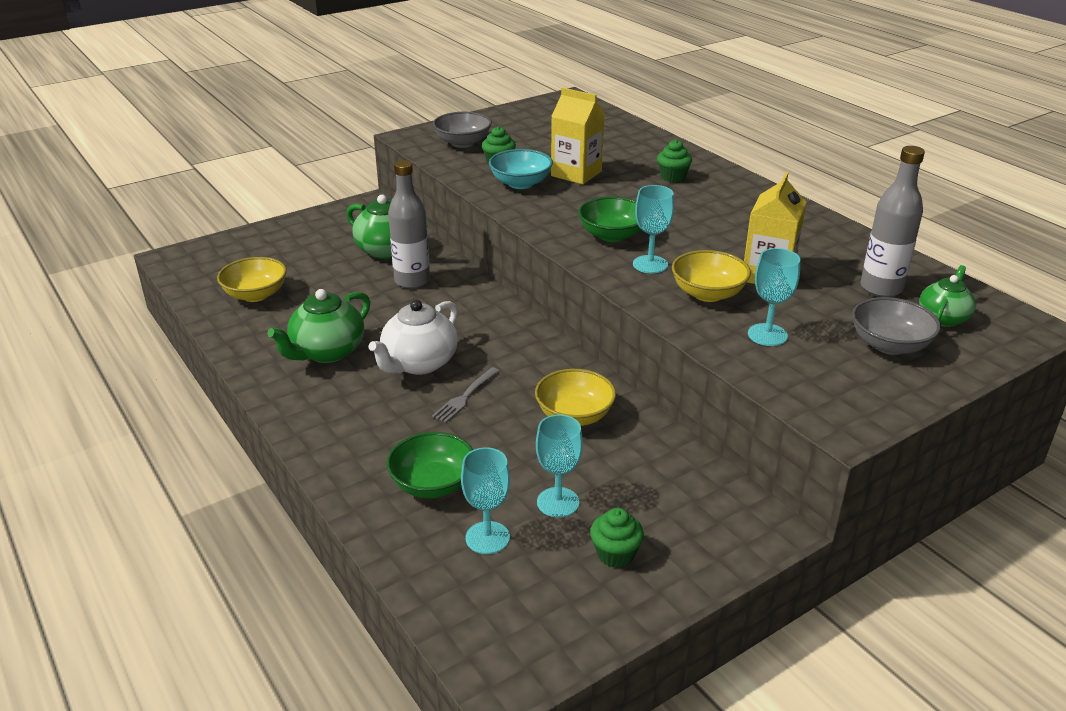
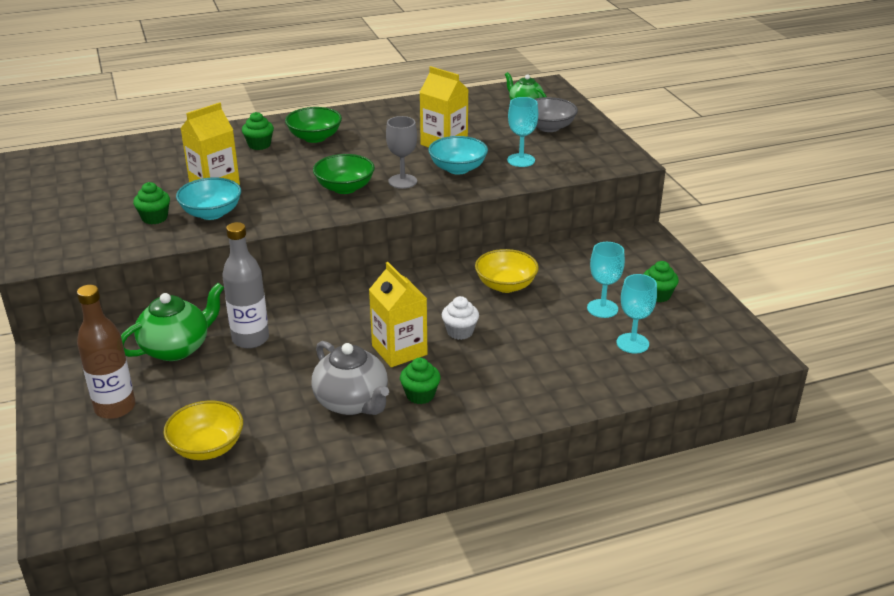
camera: 75 degrees left, 0 degrees up
(302, 245) = (115, 407): none -> brown bottle
(327, 352) = (352, 402): green teapot -> grey teapot
(346, 389) = (420, 395): none -> green cupcake
(419, 363) = (399, 350): white teapot -> yellow carton
(433, 484) = (567, 361): green bowl -> green bowl (315, 137)
(463, 143) = (84, 231): grey bowl -> none
(465, 396) = (460, 332): grey fork -> white cupcake
(650, 264) = (402, 181): turquoise goblet -> grey goblet
(708, 294) = (458, 168): yellow bowl -> turquoise bowl
(881, 288) = (481, 113): grey bottle -> none

